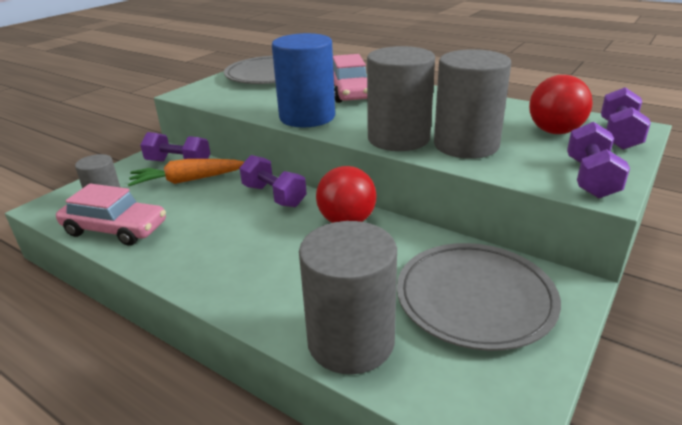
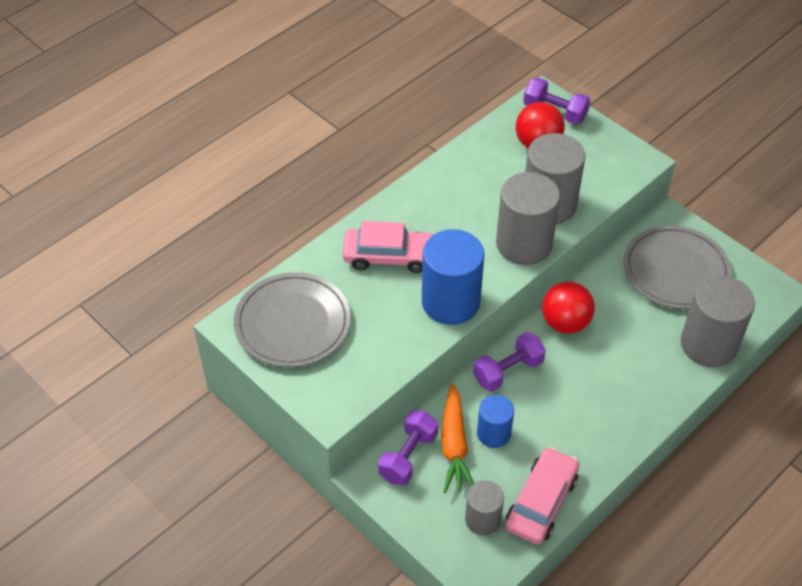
camera: 80 degrees left, 20 degrees up
(199, 196) = (493, 433): none -> blue cylinder
(591, 178) = (620, 157): purple dumbbell -> none

